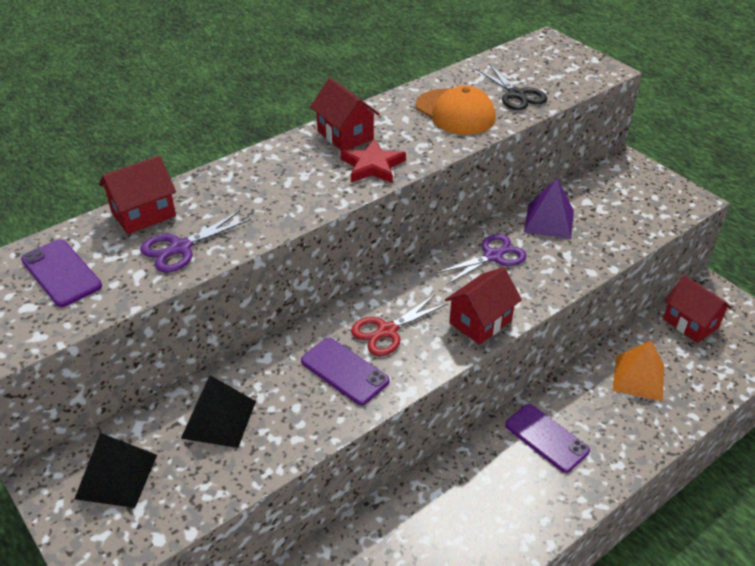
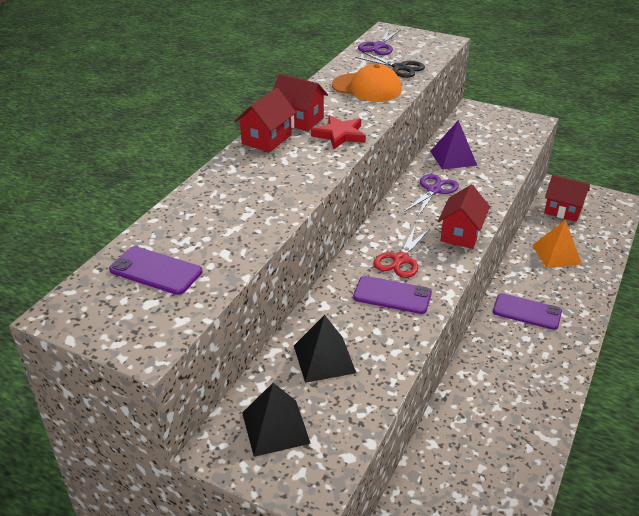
camera: 25 degrees left, 5 degrees down
(143, 214) = (186, 211): red house -> red house (266, 139)
(181, 248) = (242, 226): purple scissors -> purple scissors (379, 46)

